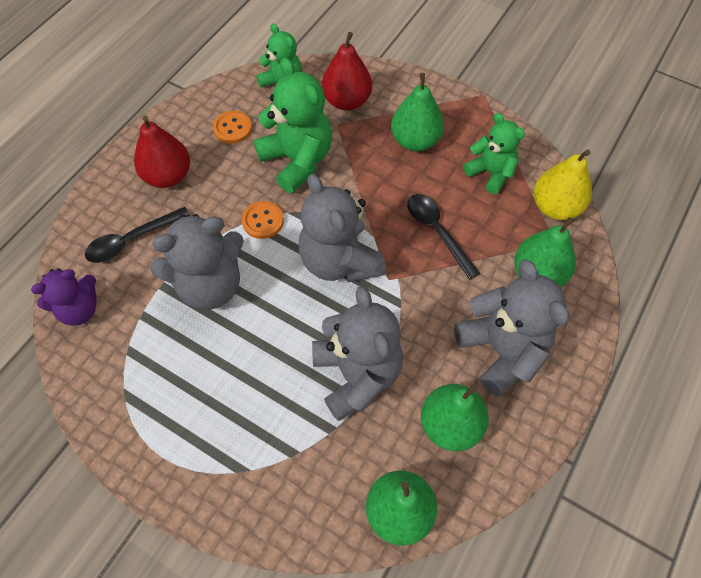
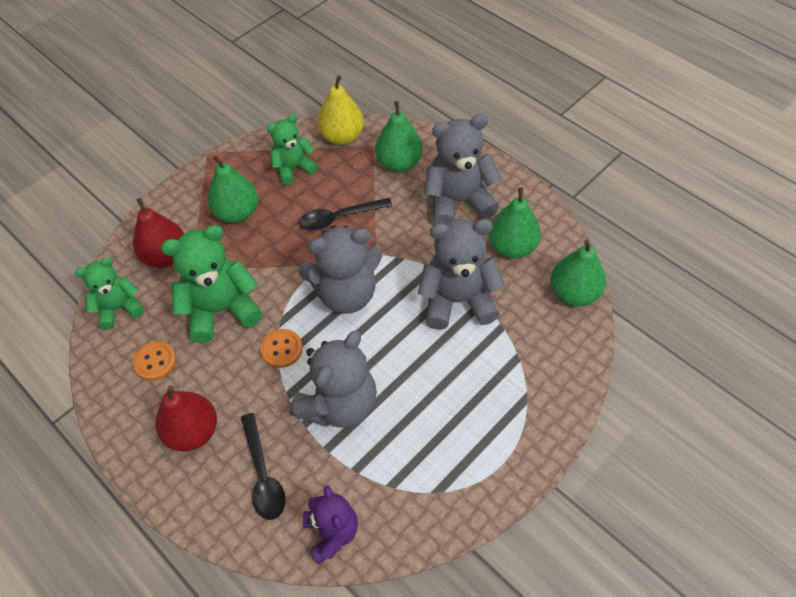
camera: 75 degrees left, 5 degrees down
(210, 285) = (339, 404): grey teddy bear -> grey teddy bear turned 45 degrees clockwise

